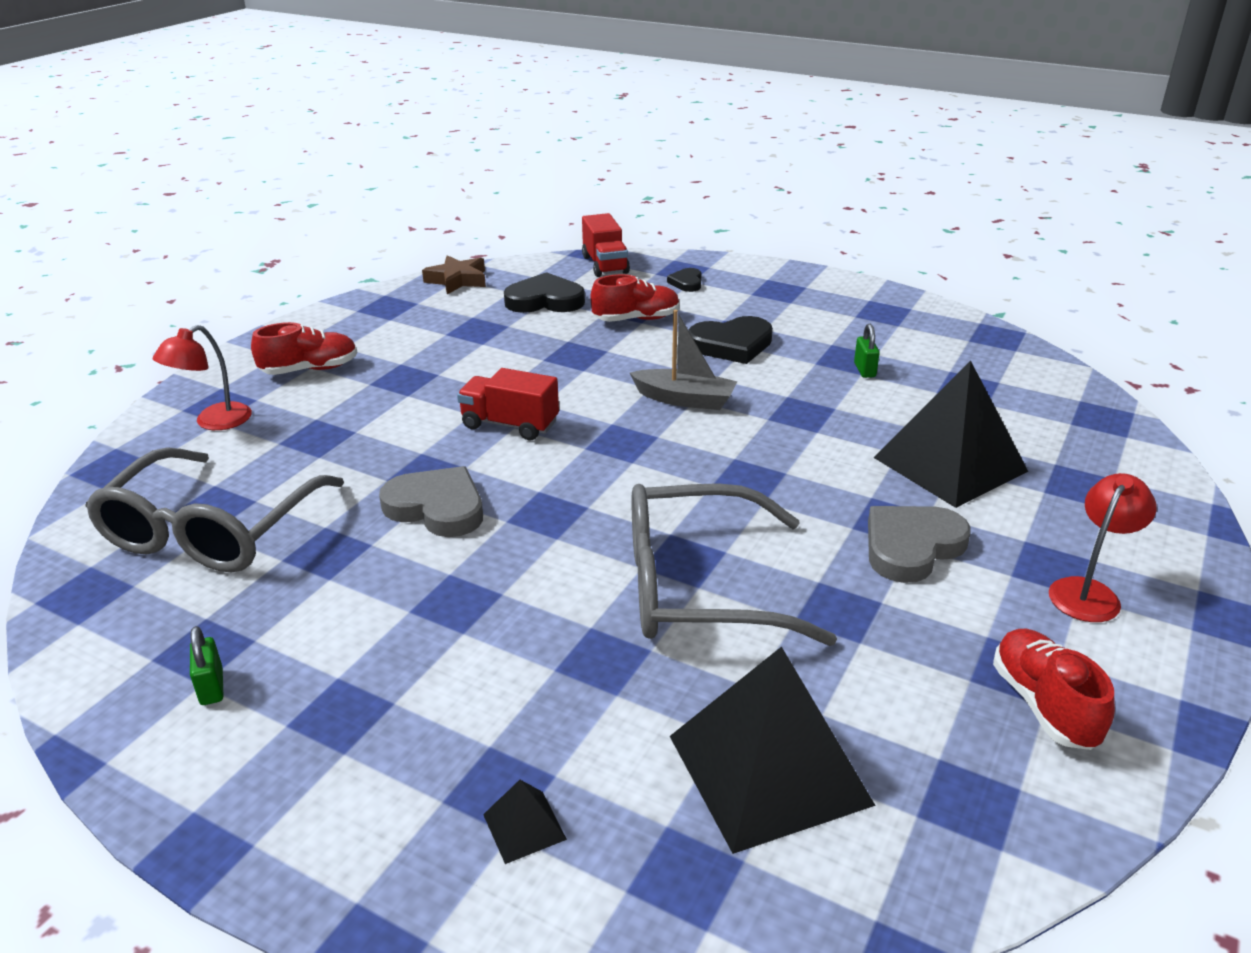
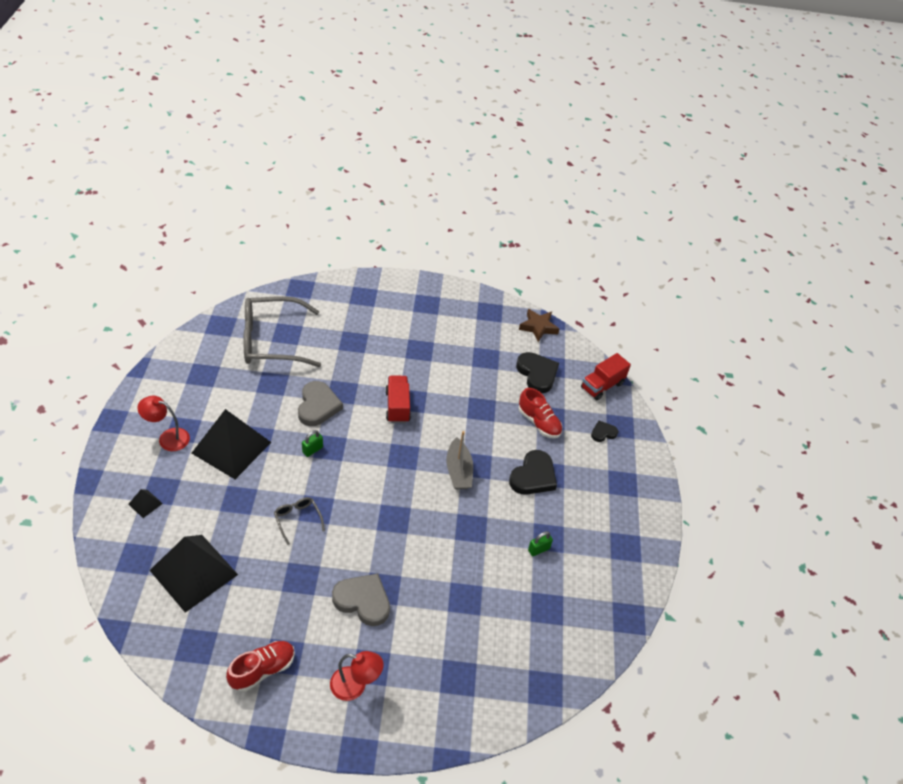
camera: 60 degrees right, 15 degrees up
(212, 687) = (184, 387): green padlock -> green padlock (312, 450)
(214, 422) = (348, 301): red lamp -> red lamp (168, 438)
(310, 369) = (409, 312): red shoe -> none
(697, 587) = (297, 519): grey glasses -> grey glasses, size x0.43
(731, 345) = (533, 476): black heart -> black heart turned 105 degrees counterclockwise
(950, 464) = (450, 609): black pyramid -> black pyramid (231, 447)

